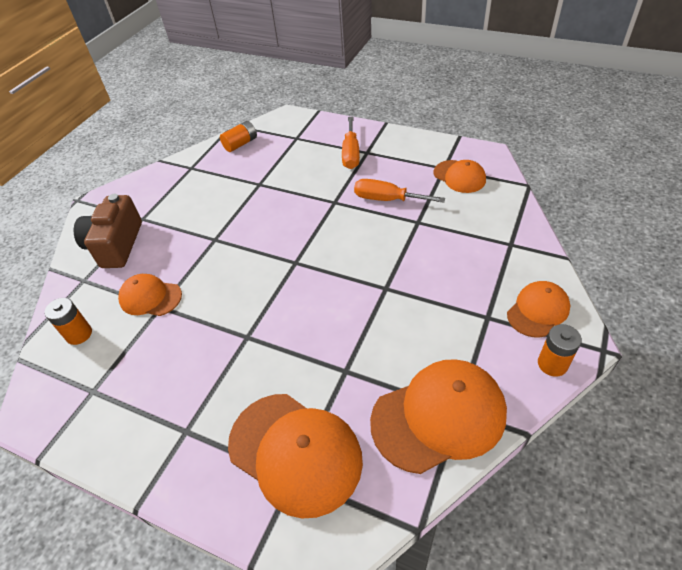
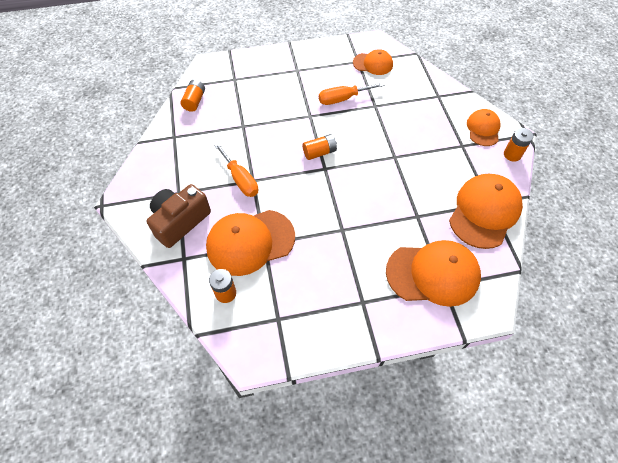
camera: 40 degrees left, 10 degrees up
(116, 245) = (180, 221): brown camera -> brown camera turned 75 degrees clockwise
(150, 297) = (250, 242): orange cap -> orange cap, size x1.74
(306, 243) = (319, 152): none -> orange battery
(351, 154) = (287, 76): orange screwdriver -> orange screwdriver (240, 179)

